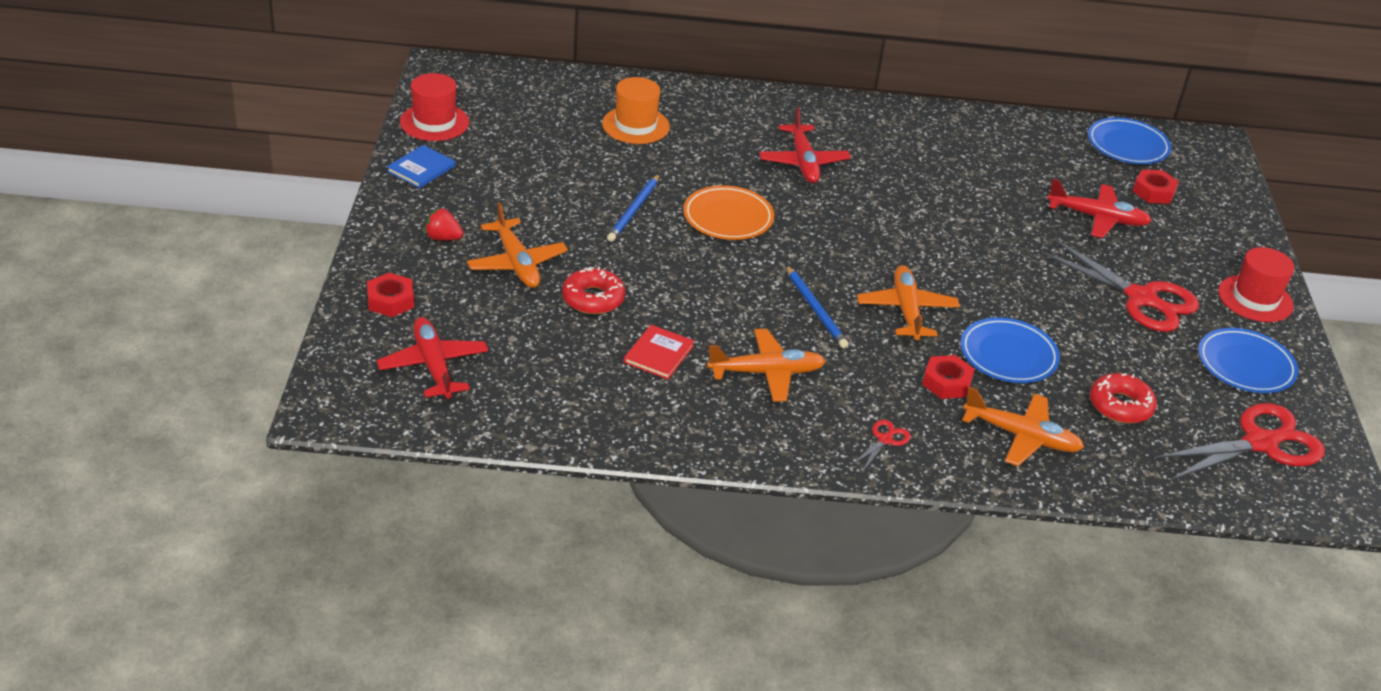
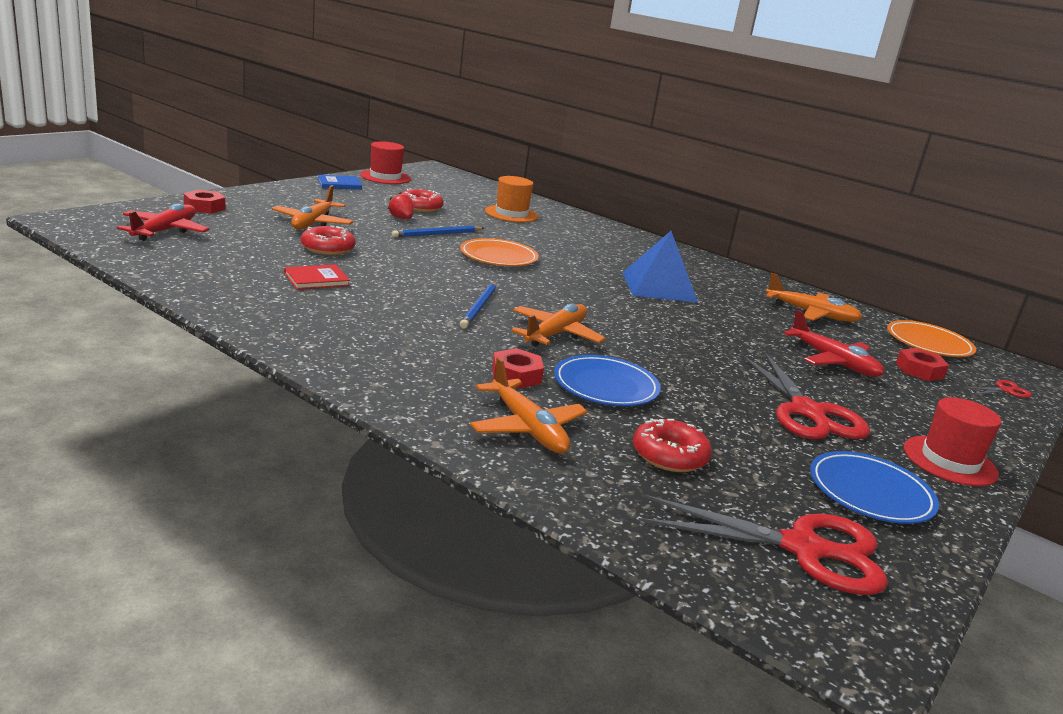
camera: 35 degrees right, 15 degrees down
(443, 238) = (291, 203): red strawberry -> red strawberry (401, 218)
(551, 167) = (420, 207): none -> red donut
(766, 373) = (374, 314): orange plane -> orange plane (811, 313)
(803, 162) = (606, 259): red plane -> none
(885, 440) = (396, 377): red scissors -> red scissors (1005, 390)
(888, 183) = (659, 287): none -> blue pyramid
(1127, 145) = (929, 343): blue plate -> orange plate

